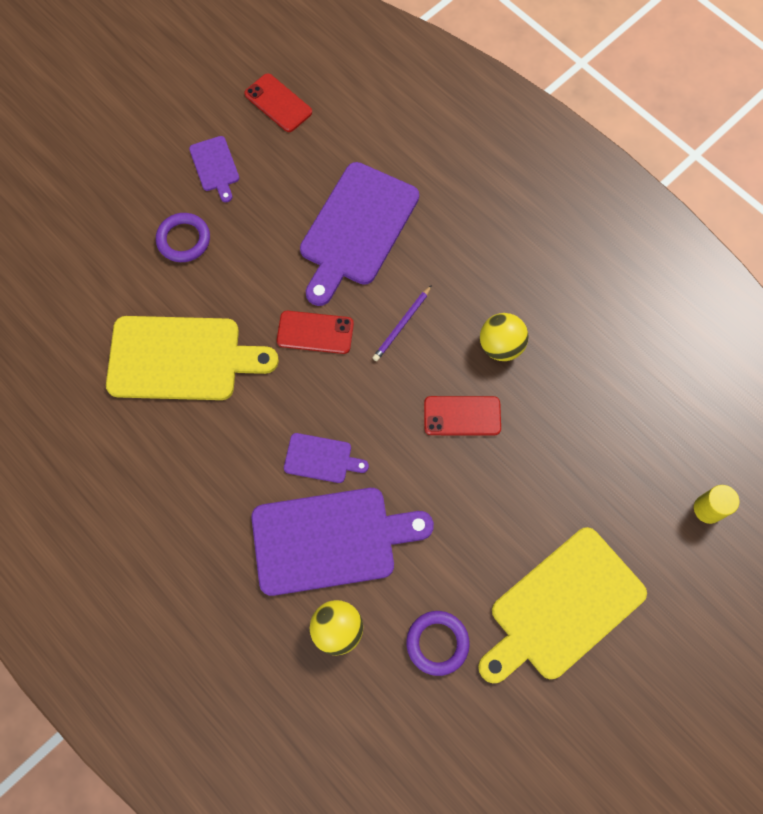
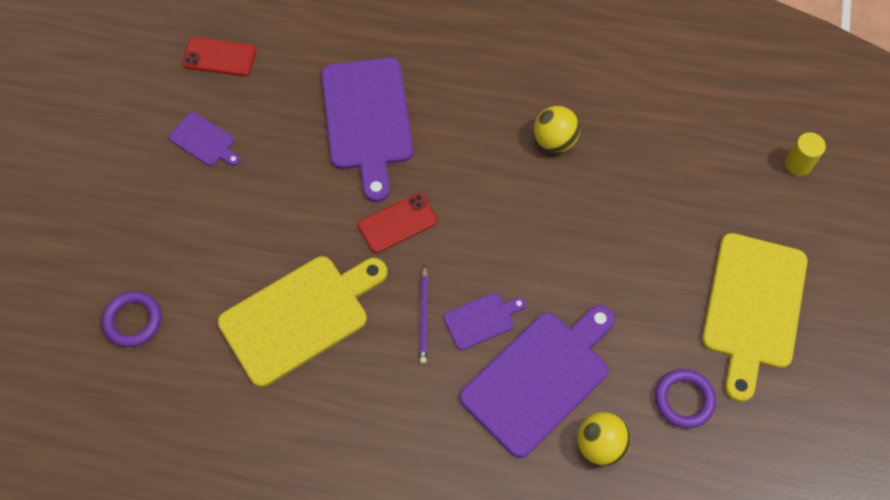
camera: 35 degrees left, 5 degrees down
(184, 240) = (224, 218): purple ring -> purple ring (133, 320)
(402, 324) = (464, 172): purple pencil -> purple pencil (424, 316)
(462, 416) = (566, 213): red phone -> none

